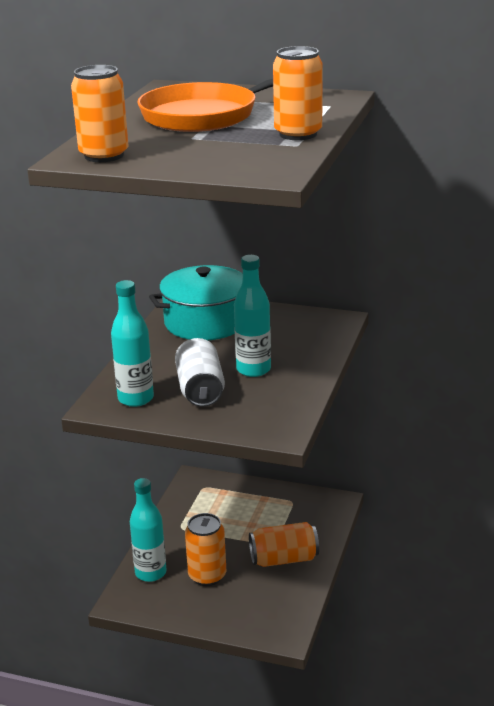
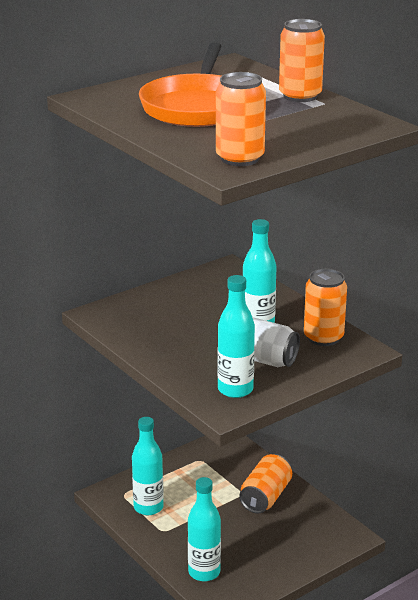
camera: 55 degrees left, 0 degrees up
(201, 506) = (148, 507): none -> turquoise bottle
(206, 322) = (149, 317): turquoise pot -> none
(207, 575) = (242, 544): orange can -> orange can (323, 337)

